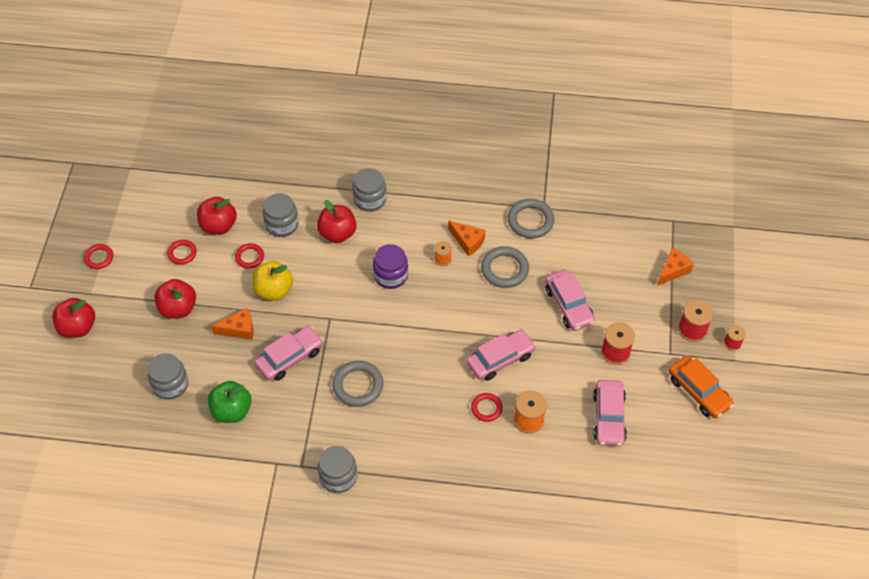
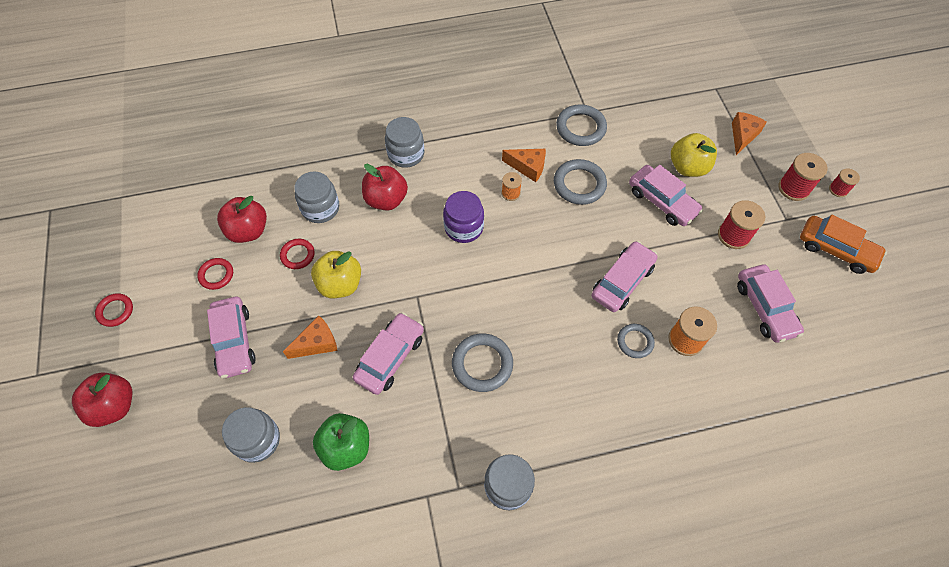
camera: 20 degrees left, 5 degrees up
(178, 308) = (234, 341): red apple -> pink car
(486, 408) = (635, 342): red ring -> grey ring
(607, 283) = (688, 167): none -> yellow apple

